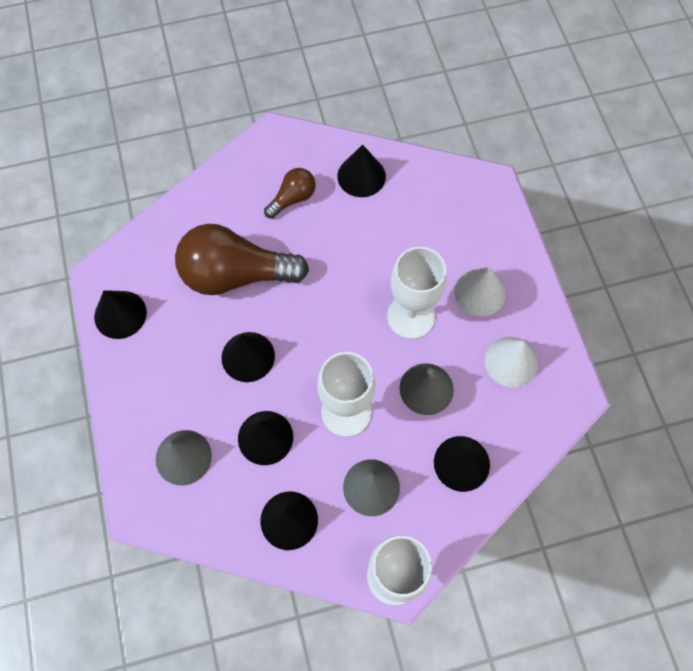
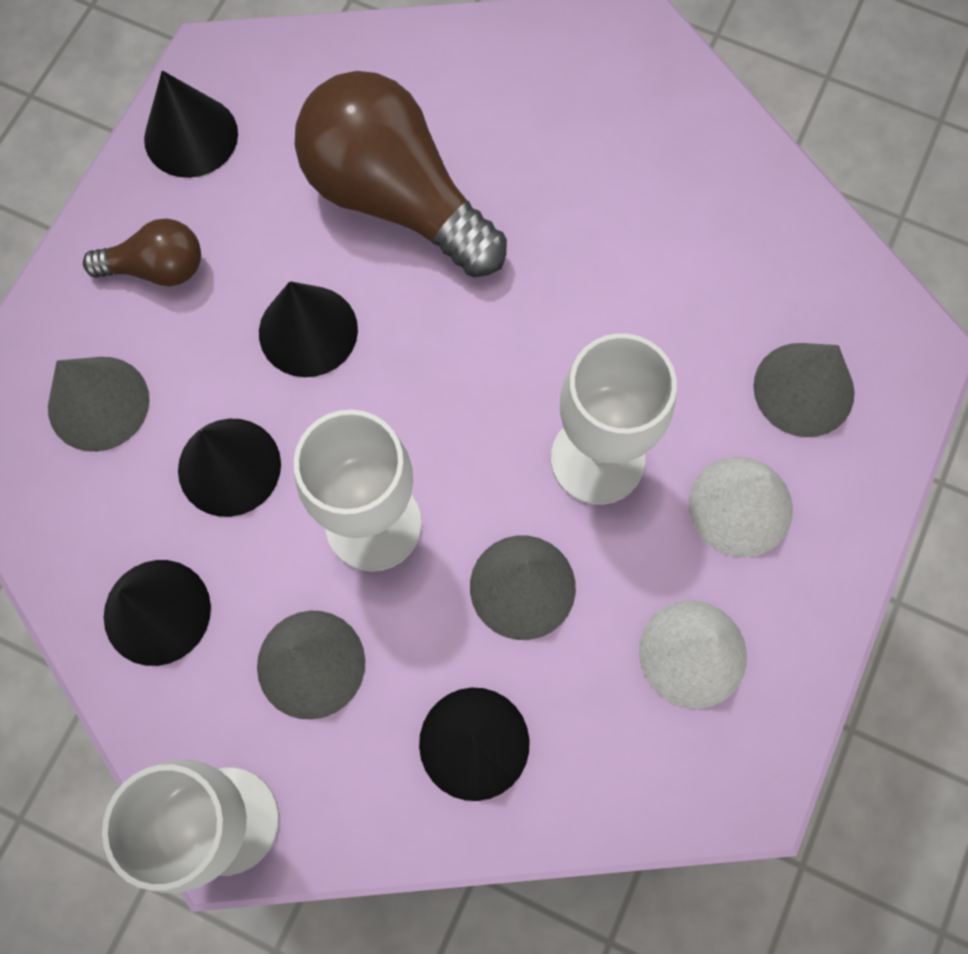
camera: 40 degrees right, 5 degrees up
(293, 198) = (578, 146): brown light bulb -> brown light bulb (157, 268)
(361, 176) = (713, 186): black cone -> none
(464, 229) = (803, 389): none -> grey cone

